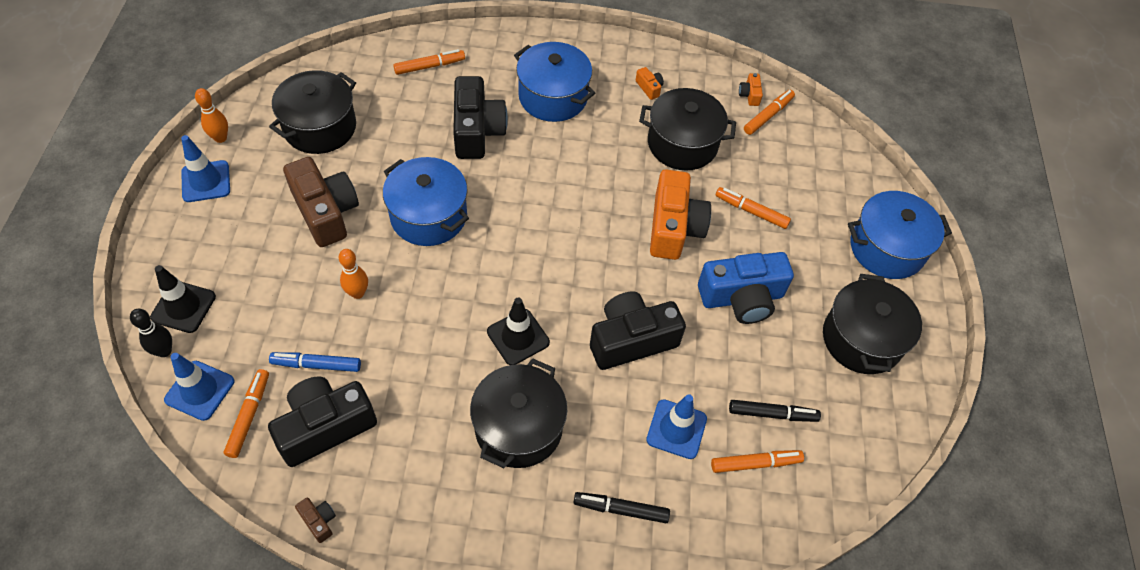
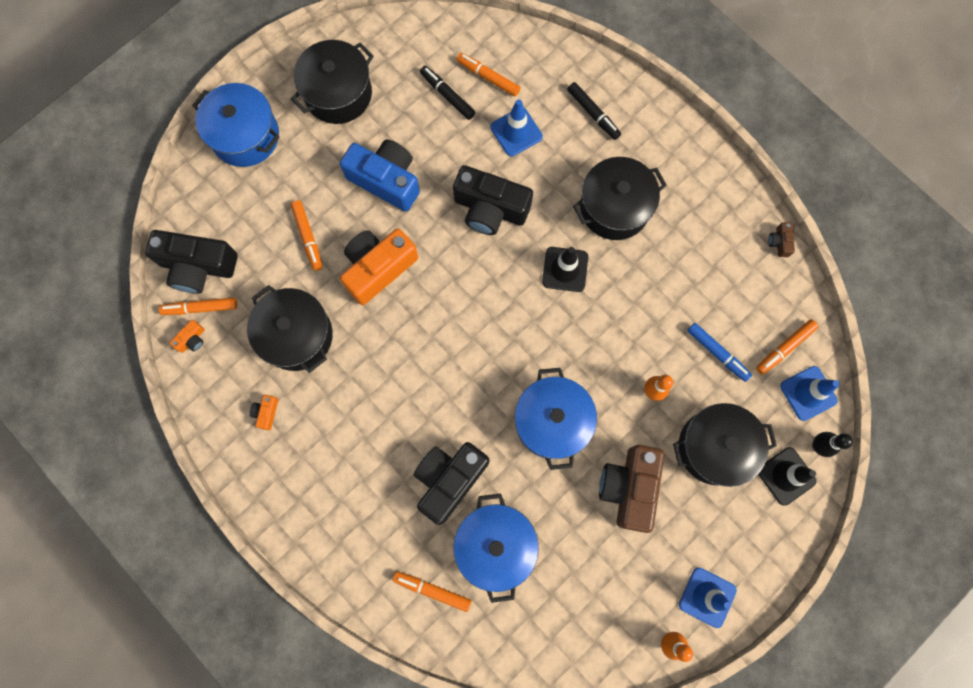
camera: 135 degrees left, 20 degrees up
(320, 127) = (577, 588): black pot -> black pot (714, 447)
(325, 427) = (738, 302): black camera -> black camera (198, 266)
(553, 97) = (355, 467): blue pot -> blue pot (495, 545)

